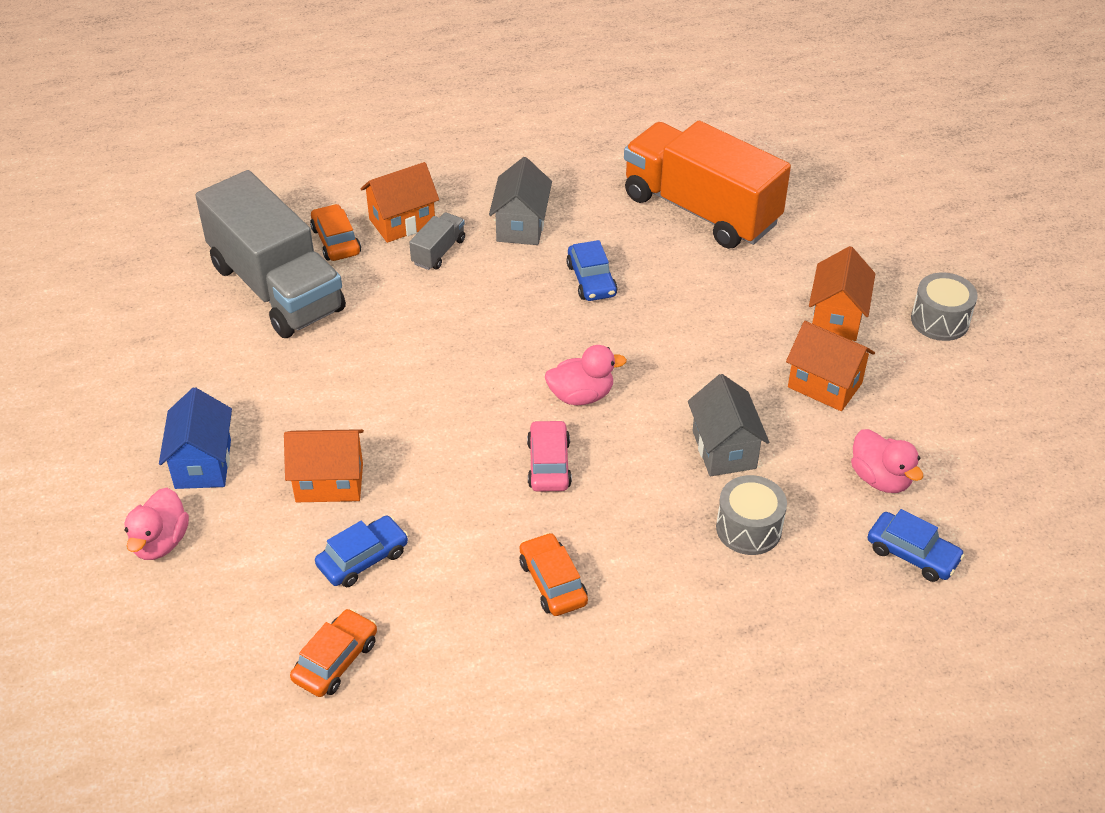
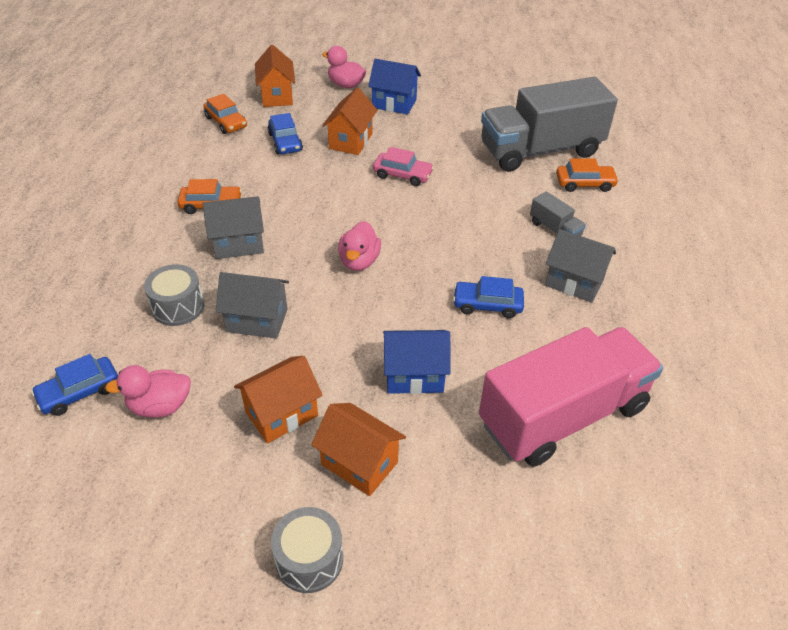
camera: 110 degrees right, 0 degrees up
(402, 222) = (598, 219): orange house -> orange house (277, 96)
(548, 464) = (305, 228): pink car -> pink car (402, 175)
(613, 518) = (238, 244): none -> grey house
(700, 210) = (562, 415): orange truck -> pink truck
(718, 309) = (414, 376): none -> blue house

